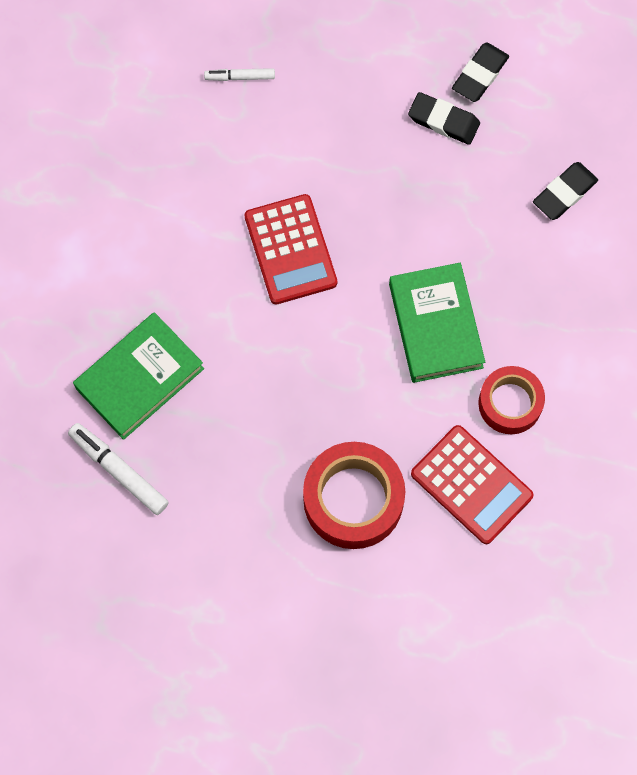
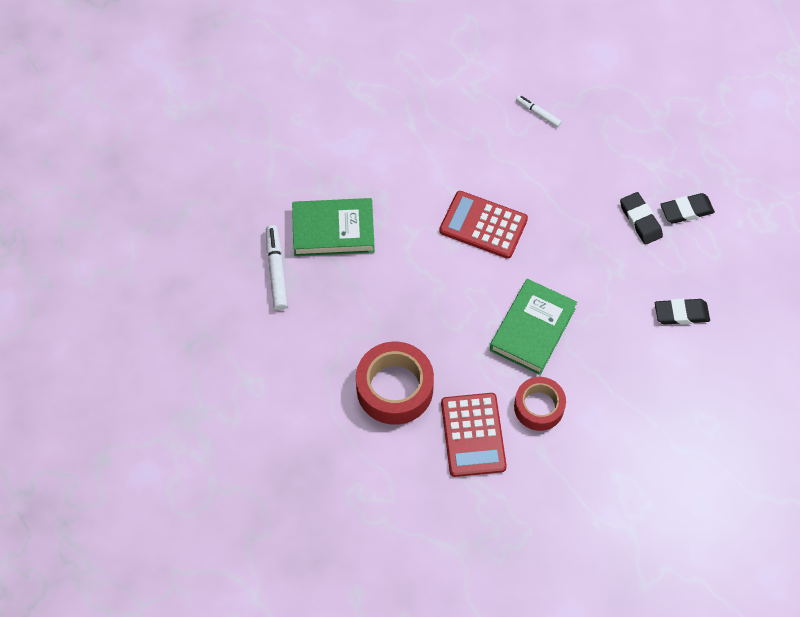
camera: 40 degrees right, 10 degrees down
(290, 250) = (483, 225): red calculator -> red calculator turned 90 degrees clockwise

